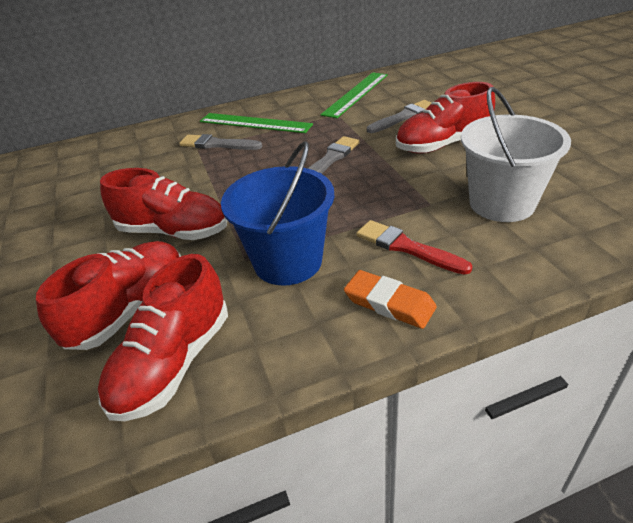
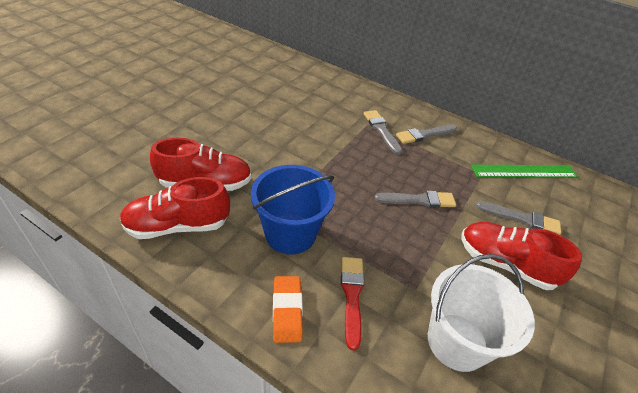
camera: 45 degrees right, 5 degrees up
(173, 231) = (279, 162): red shoe -> none
(254, 123) = (424, 135): green ruler -> grey brush

